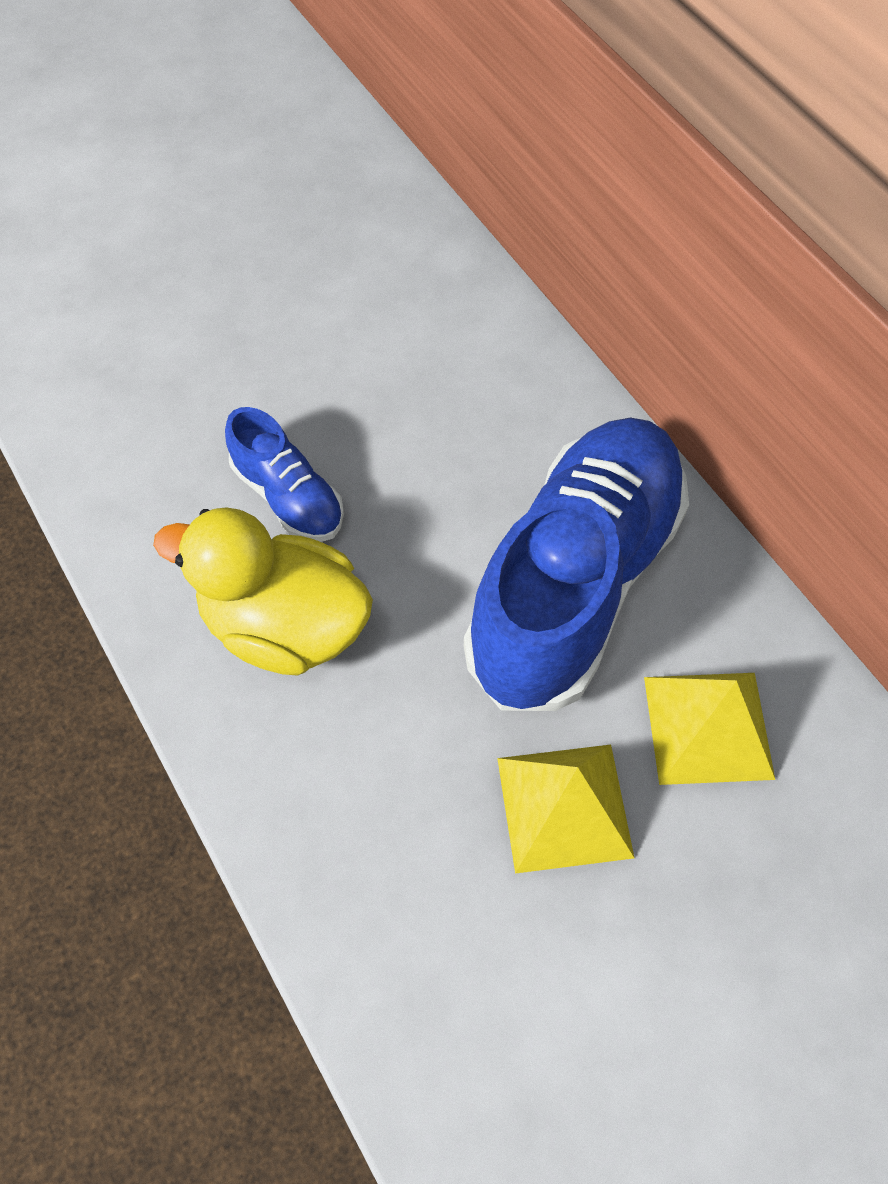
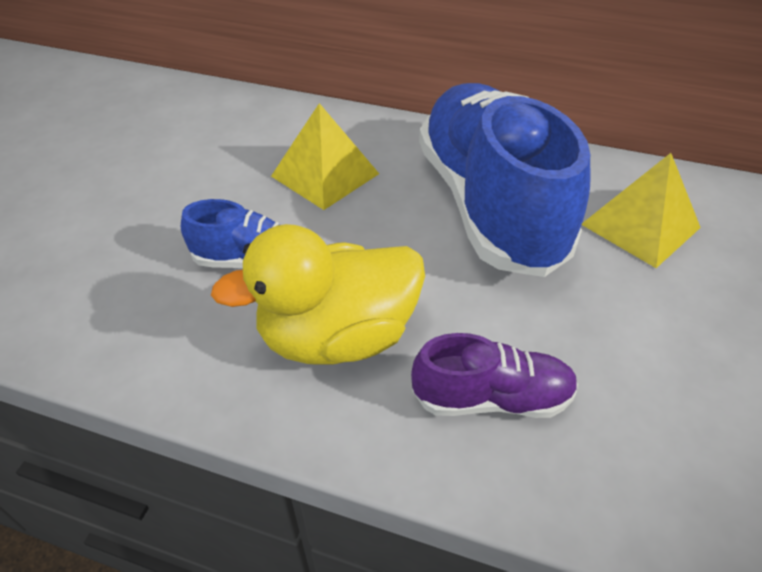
camera: 40 degrees left, 15 degrees down
(350, 782) = (491, 398): none -> purple shoe
(564, 807) = (627, 314): yellow pyramid -> yellow pyramid (325, 175)

